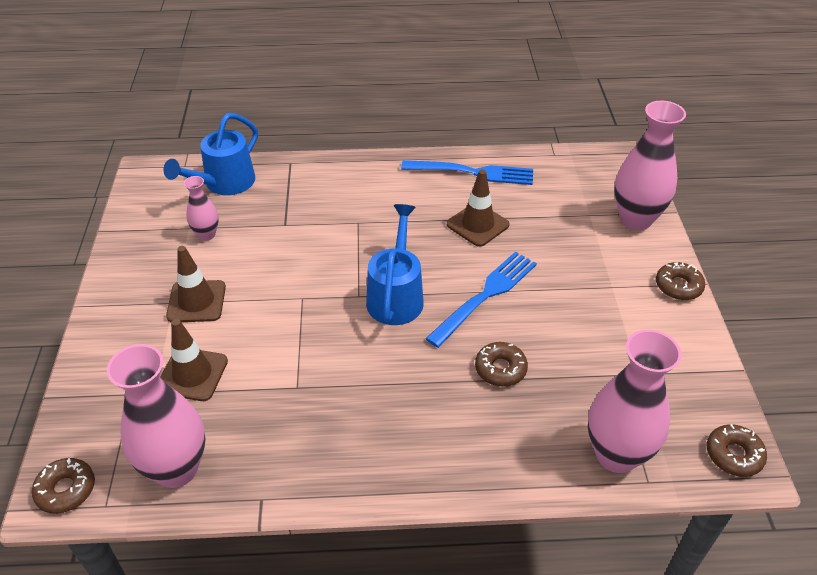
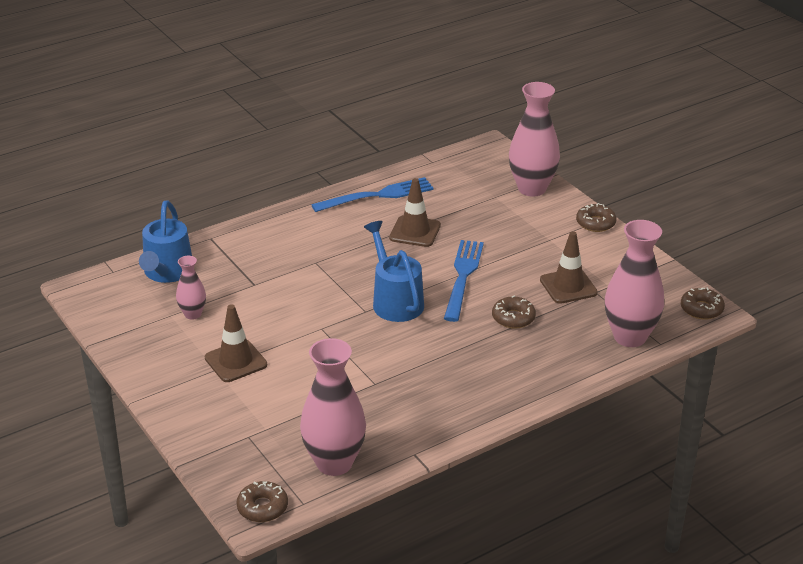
camera: 30 degrees left, 10 degrees down
(192, 374) = (284, 406): brown traffic cone -> brown traffic cone (568, 286)

